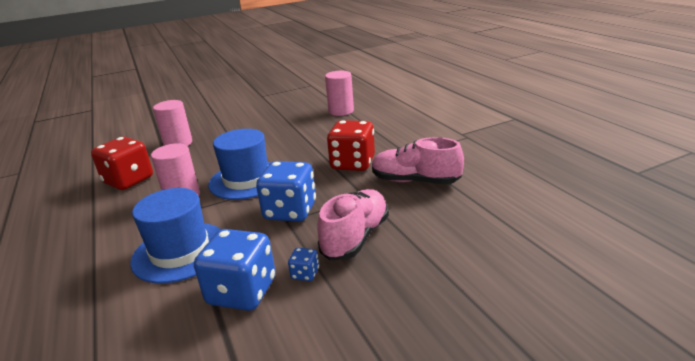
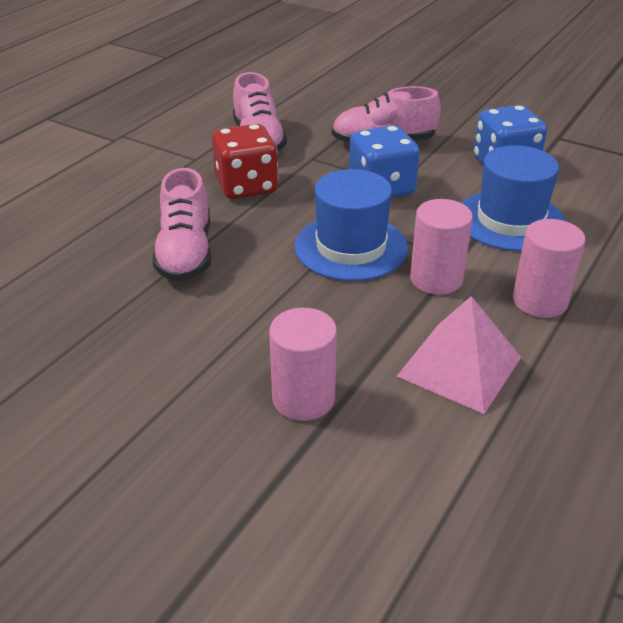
camera: 125 degrees left, 10 degrees up
(128, 180) = (459, 366): red dice -> pink pyramid
(305, 274) = (452, 148): blue dice -> none
(306, 137) = (185, 253): none -> pink shoe
(341, 111) = (56, 259): pink cylinder -> pink cylinder (539, 301)

